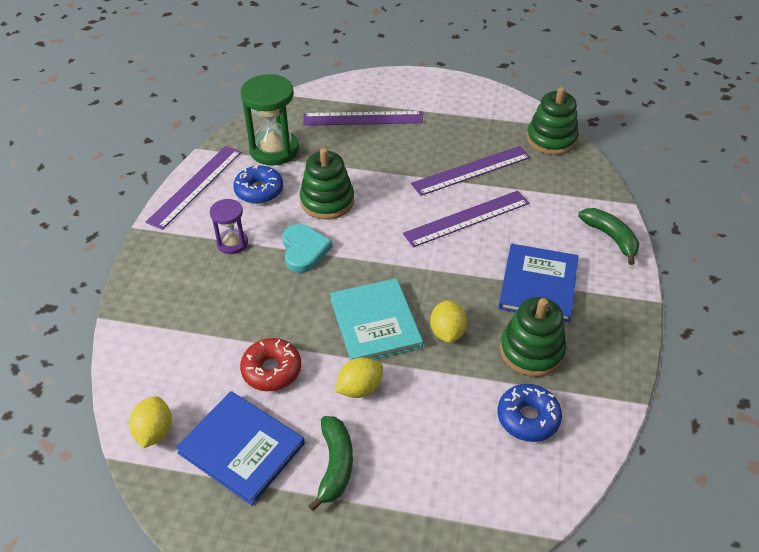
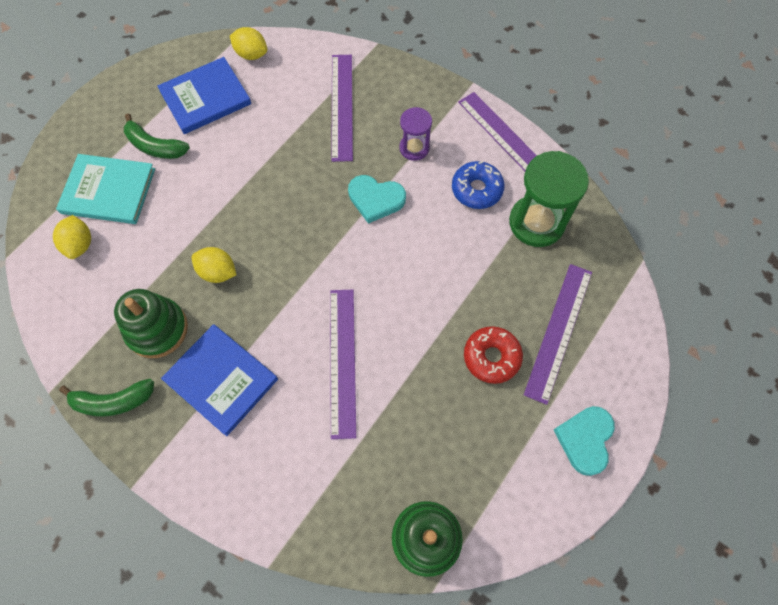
camera: 115 degrees right, 20 degrees up
(271, 370) = (259, 134): red donut -> red donut (491, 357)
(327, 201) = (433, 242): green stacking toy -> none
(359, 388) = (206, 185): yellow lemon -> yellow lemon (80, 244)
(375, 323) = (261, 222): turquoise book -> turquoise book (108, 191)
(432, 91) = (585, 439): none -> turquoise heart
(471, 170) = (413, 406): purple ruler -> purple ruler (342, 106)
(528, 418) = (102, 289): blue donut -> none
(610, 237) = (236, 497): green banana -> green banana (113, 401)

